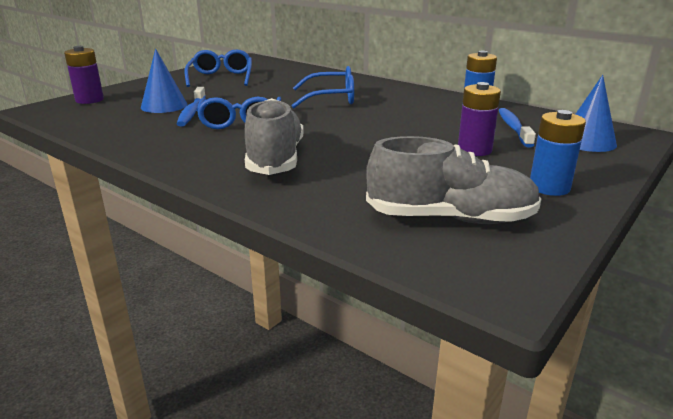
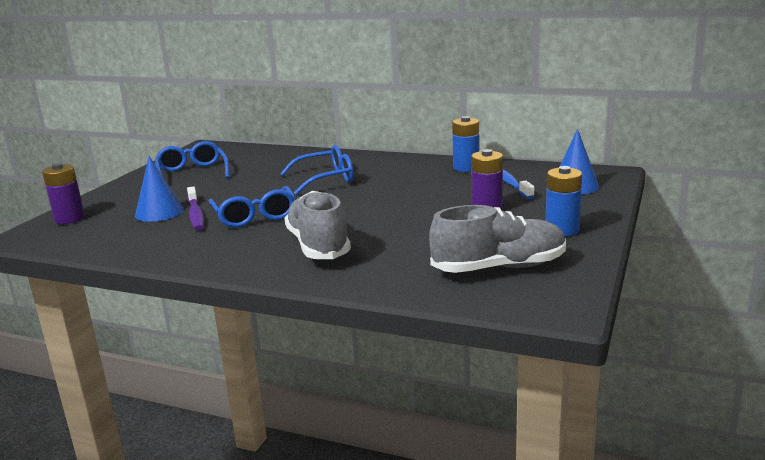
camera: 15 degrees left, 5 degrees down
(191, 112) = (196, 215): blue toothbrush -> purple toothbrush

